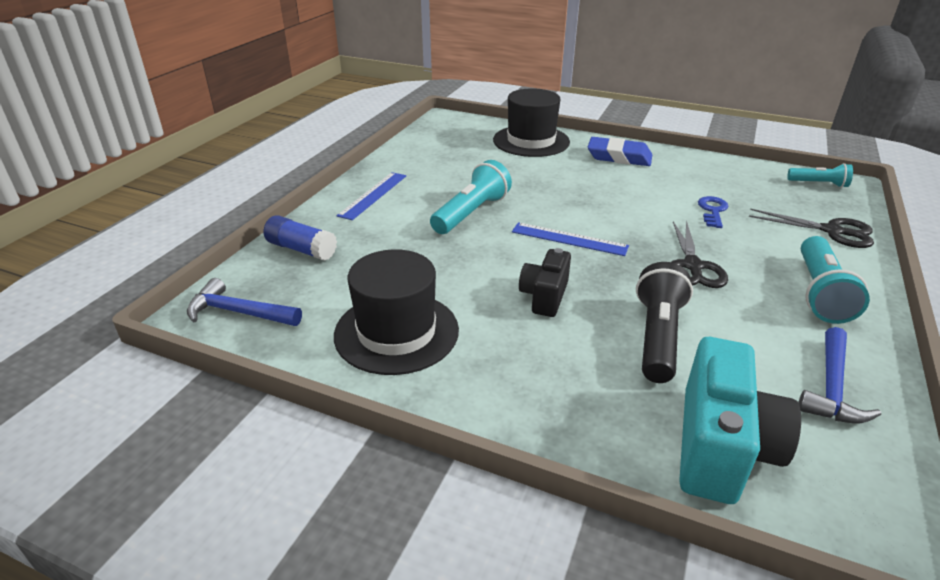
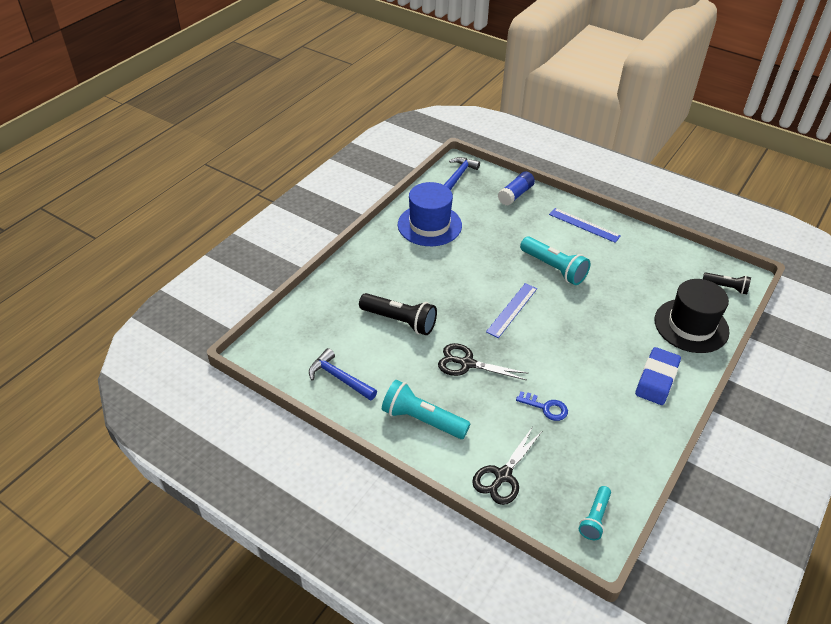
camera: 100 degrees right, 10 degrees up
(396, 332) = (429, 225): black hat -> blue hat
(464, 125) = (726, 287): none -> black flashlight
(544, 296) = (448, 284): black camera -> none
(721, 447) = (318, 317): turquoise camera -> none

